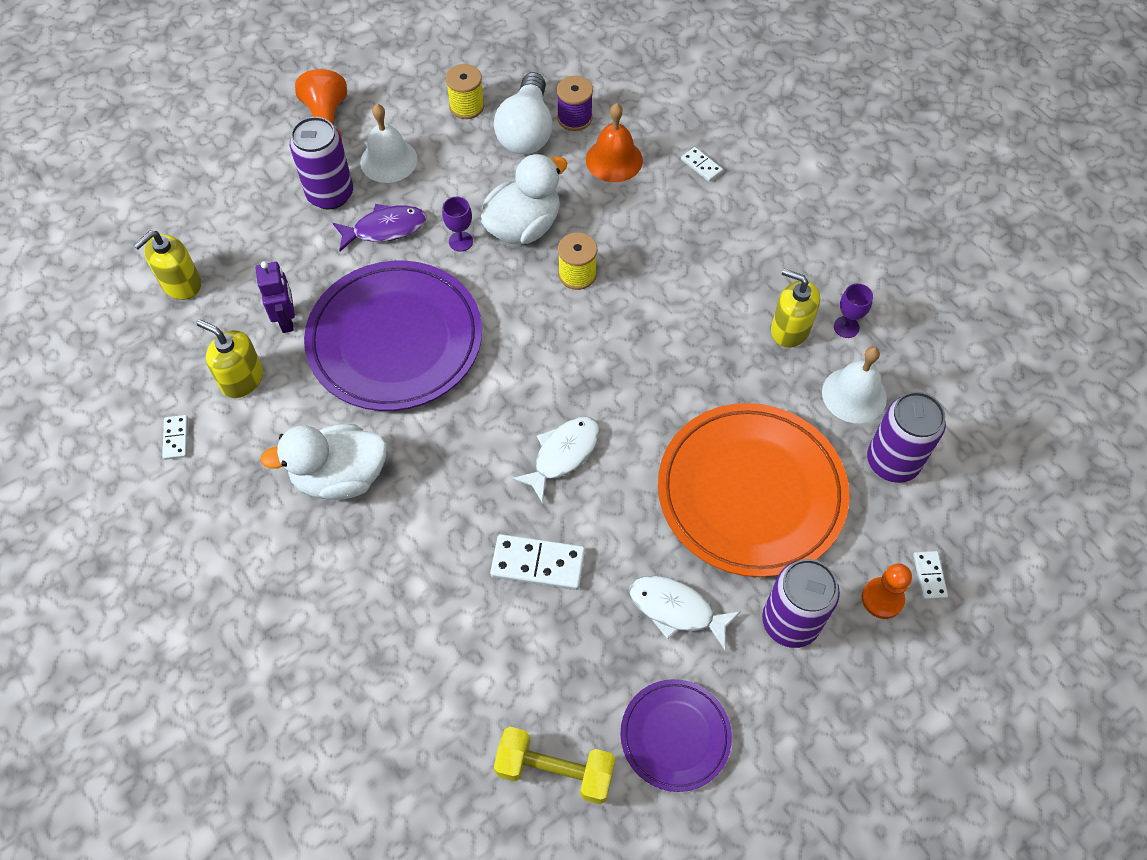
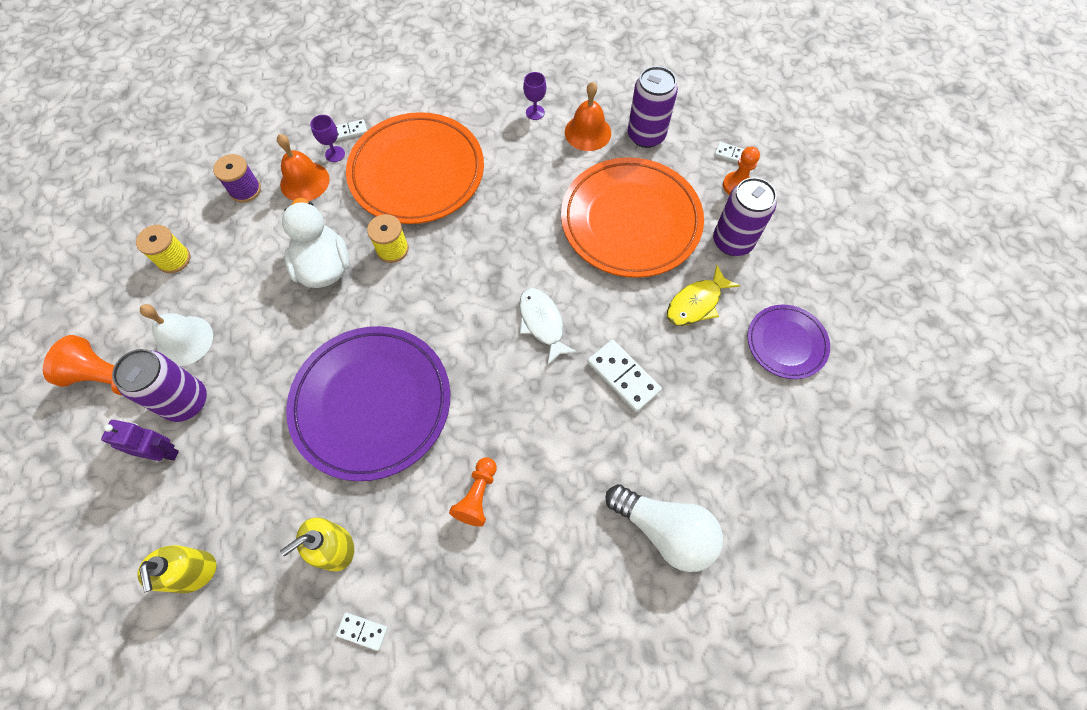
camera: 65 degrees left, 5 degrees up
(287, 320) = (296, 486): purple robot -> purple robot (164, 452)
(340, 476) = (477, 496): white duck -> orange pawn
(385, 229) = (255, 370): purple fish -> none
(460, 241) = (307, 317): purple goblet -> purple goblet (335, 154)
(526, 131) = (233, 227): white light bulb -> white light bulb (664, 530)
(538, 563) = (623, 376): white domino -> white domino turned 75 degrees counterclockwise
(555, 770) = (785, 430): yellow dumbbell -> none
(676, 609) = (696, 303): white fish -> yellow fish
(686, 251) = (417, 173): none -> orange plate
(790, 329) = (518, 143): yellow soap dispenser -> none
(854, 395) = (587, 132): white bell -> orange bell

